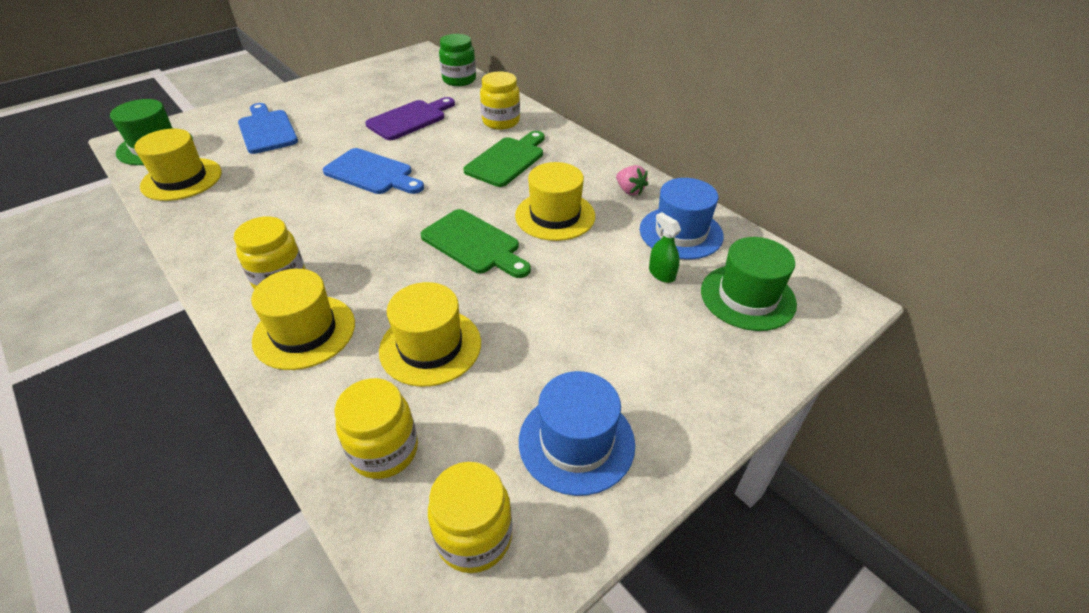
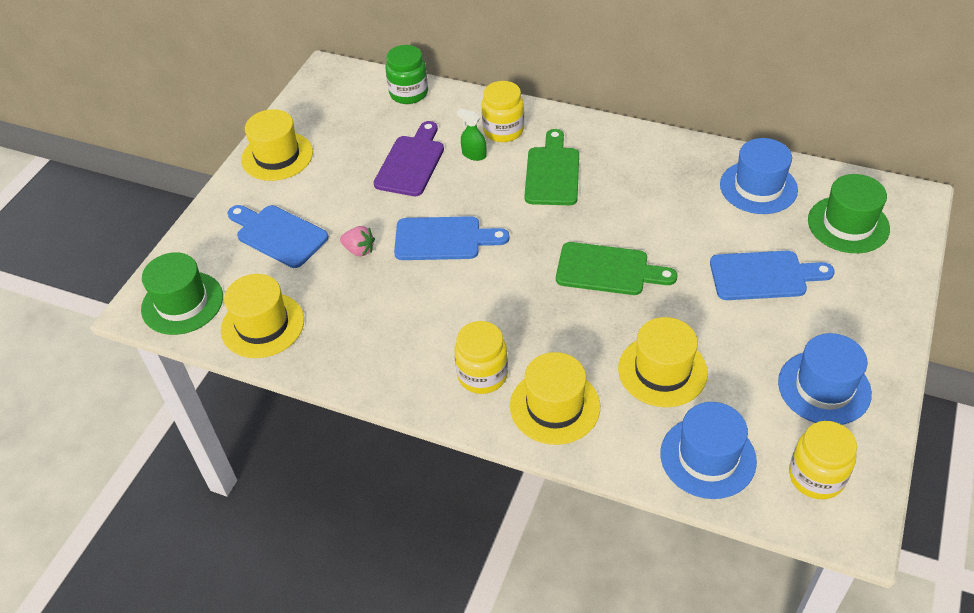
camera: 25 degrees left, 5 degrees up
(384, 450) = (708, 457): yellow jar -> blue hat
(555, 216) = (647, 214): yellow hat -> yellow hat (277, 156)
(614, 306) = (763, 275): none -> blue cutting board
(630, 191) = (685, 162): pink strawberry -> pink strawberry (359, 250)
(661, 274) = (774, 232): green spray bottle -> green spray bottle (474, 155)

